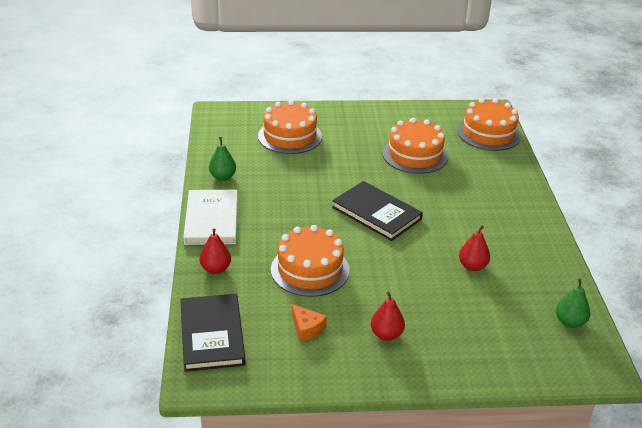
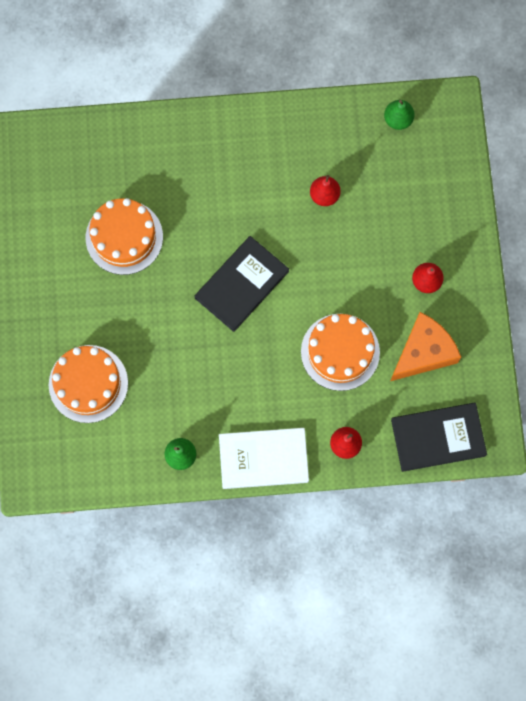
camera: 90 degrees left, 40 degrees up
(306, 328) = (423, 352): orange cheese -> orange cheese, size x1.95
(488, 133) = (72, 148): orange cake -> none

